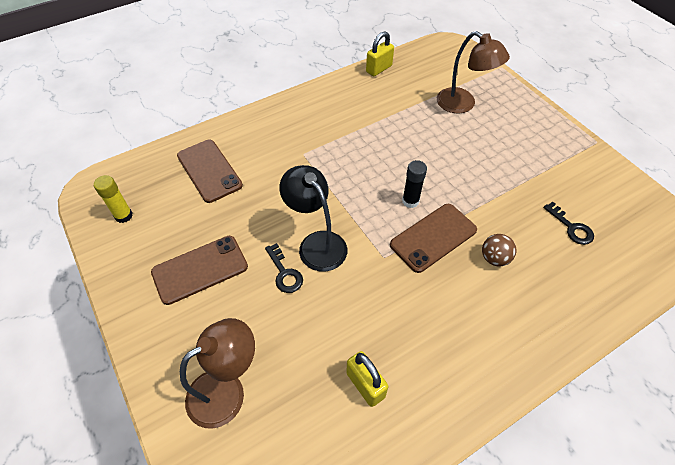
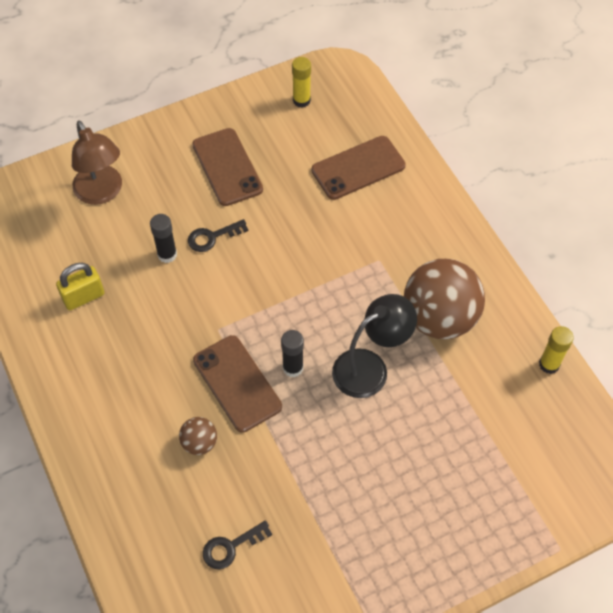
camera: 95 degrees right, 5 degrees up
(307, 310) = (167, 254): none -> black glue stick
(316, 243) = (244, 267): black lamp -> black lamp (370, 367)
(351, 119) = (439, 318): none -> brown ball
(379, 69) = (549, 364): yellow padlock -> yellow glue stick
(463, 104) = (467, 467): brown lamp -> none

